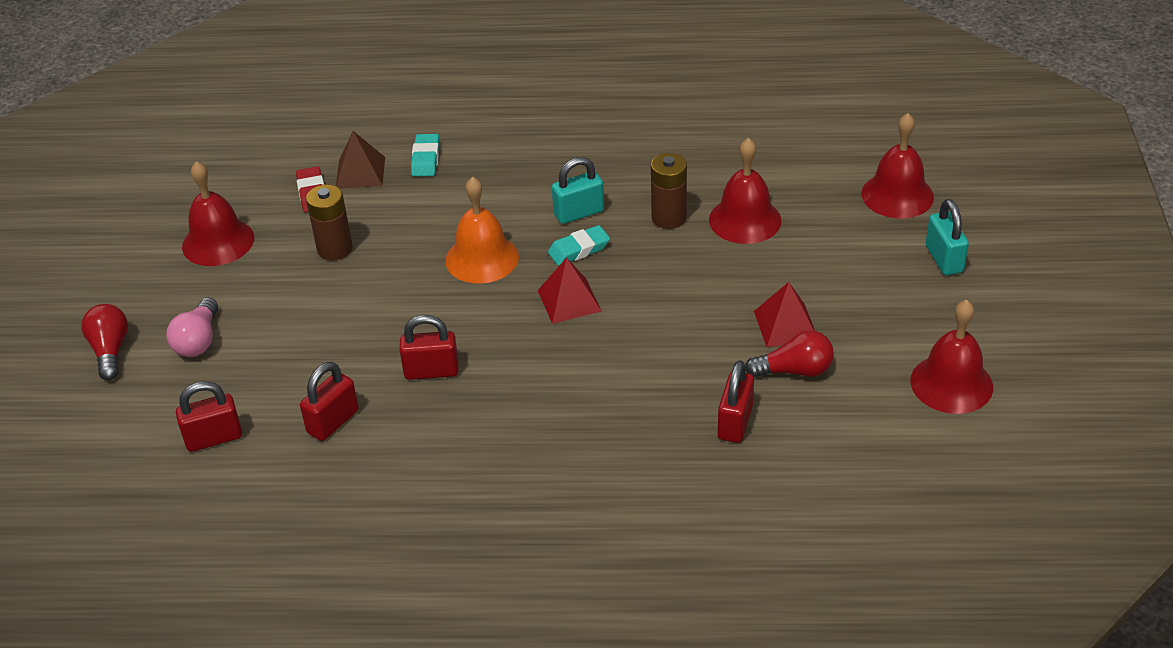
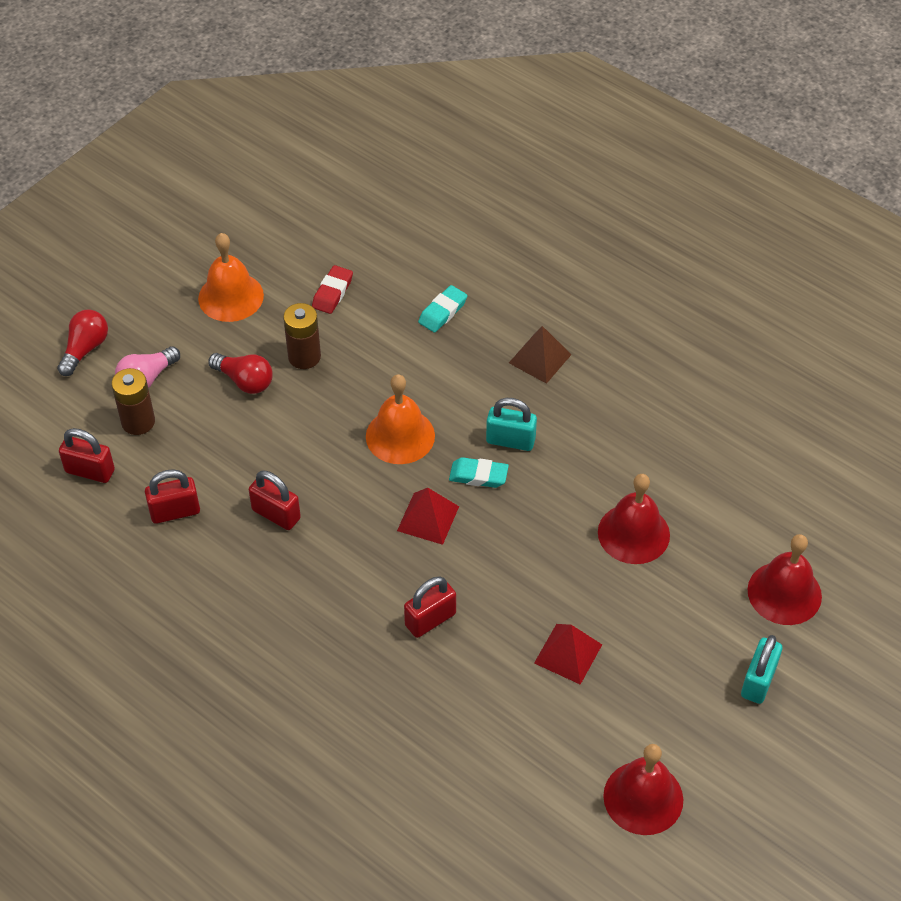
camera: 35 degrees right, 10 degrees up
(218, 242) = (231, 296): red bell -> orange bell
(360, 172) = (383, 294): brown pyramid -> brown pyramid (539, 358)
(669, 217) = (575, 491): brown battery -> brown battery (138, 422)
(735, 422) = (445, 712): red padlock -> red padlock (430, 619)
(794, 370) = (534, 699): red light bulb -> red light bulb (244, 381)

